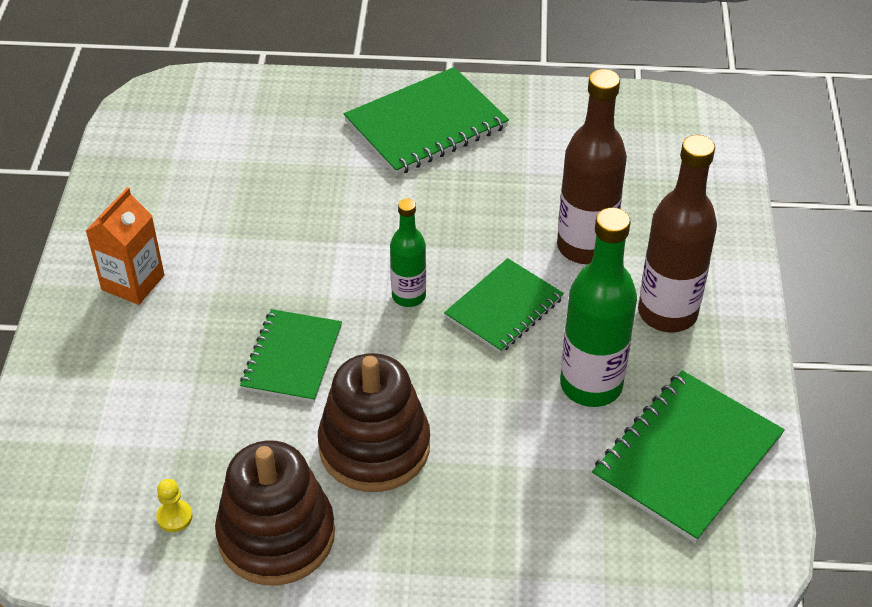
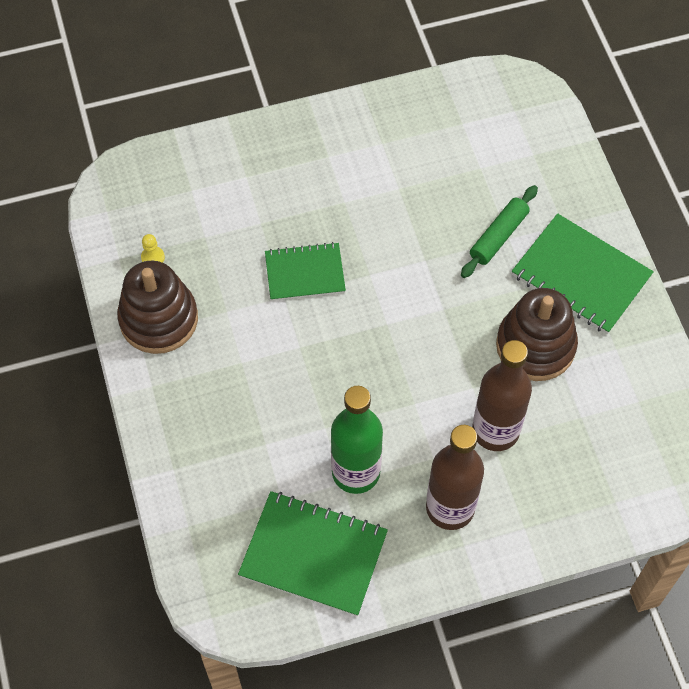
camera: 70 degrees right, 15 degrees up
(133, 282) = (332, 152): orange carton -> none
(340, 172) = (498, 236): none -> green rolling pin
(374, 447) = (248, 350): brown stacking toy -> brown stacking toy (535, 346)
(408, 296) = (392, 325): green bottle -> none
(504, 308) = (407, 392): green notebook -> none

